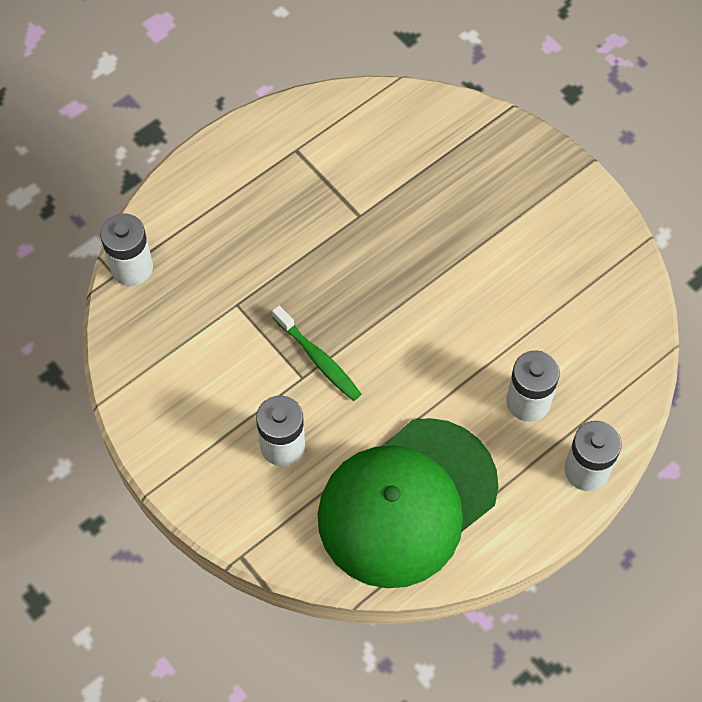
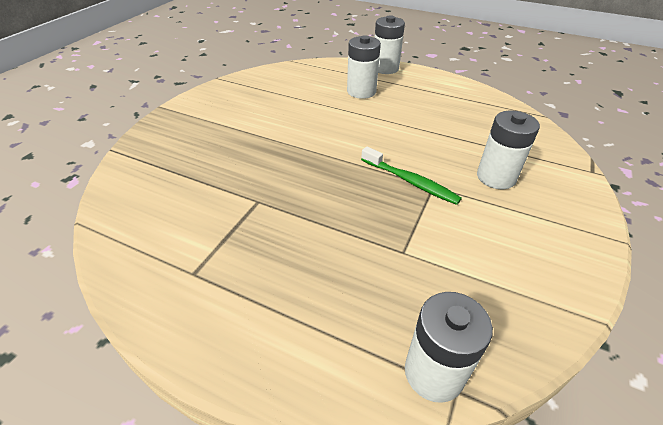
camera: 115 degrees left, 20 degrees down
(318, 359) = (410, 181): green toothbrush -> green toothbrush turned 105 degrees clockwise
(407, 503) = (470, 115): green cap -> none

